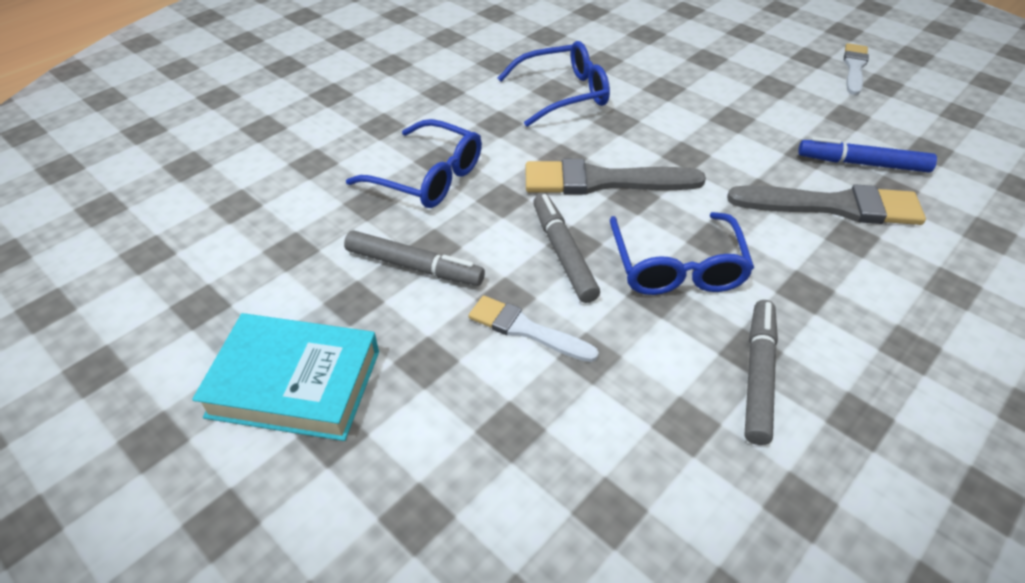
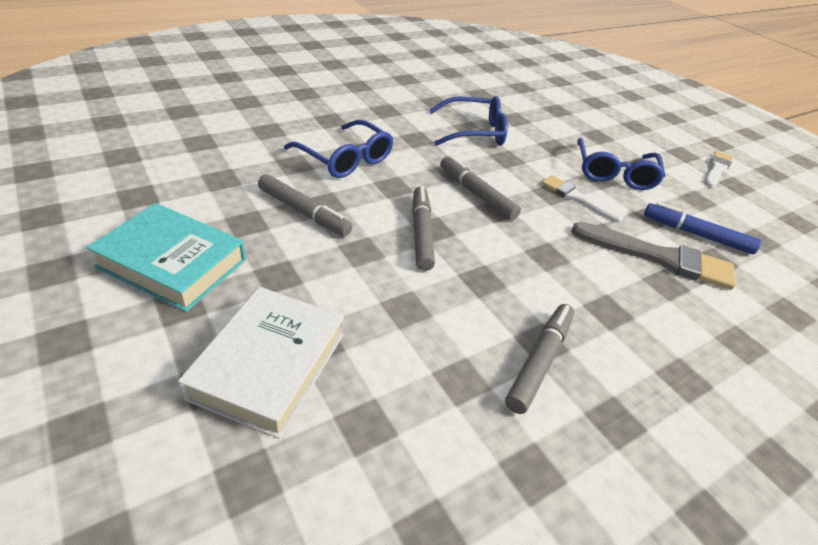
camera: 10 degrees right, 5 degrees down
(473, 475) = (269, 365): none -> white book
(526, 329) = (365, 276): white brush -> white brush (576, 198)
(602, 181) = (476, 194): grey brush -> grey marker
(677, 267) = (507, 266): blue glasses -> blue glasses (614, 173)

